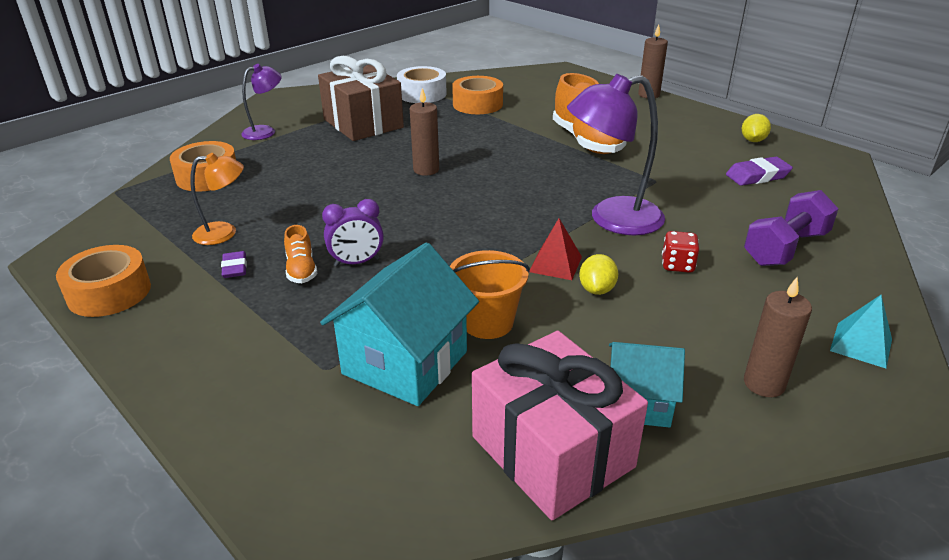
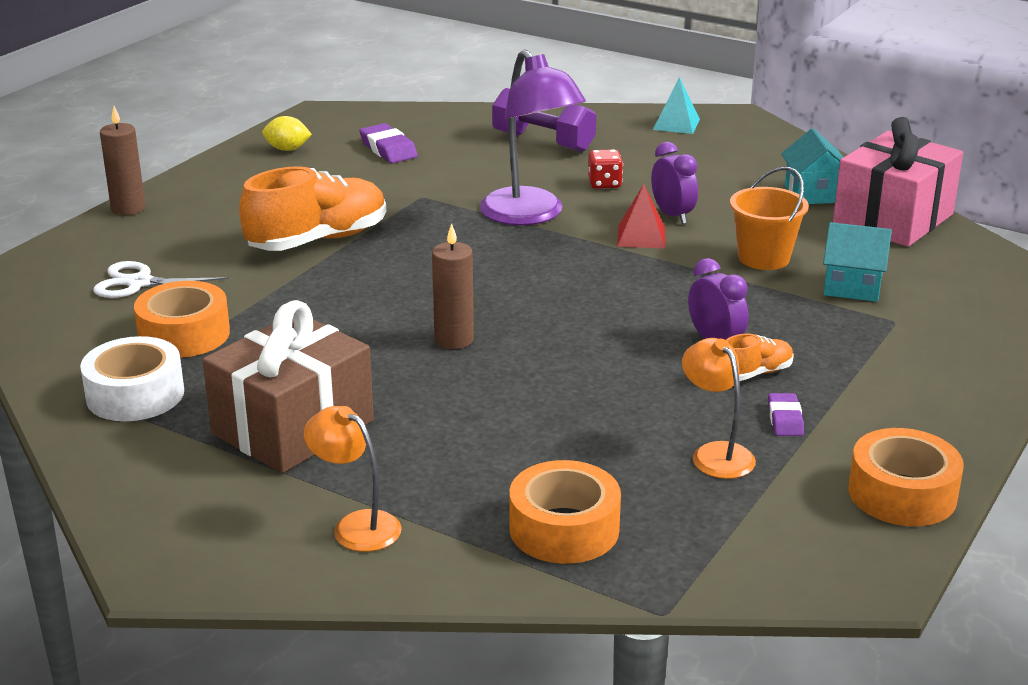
camera: 105 degrees left, 5 degrees down
(235, 268) = (785, 419): purple eraser -> purple eraser turned 60 degrees counterclockwise
(265, 131) = (356, 525): purple lamp -> orange lamp
(405, 363) = (852, 286): turquoise house -> turquoise house, size x0.61
(544, 96) = (139, 283): none -> white scissors
(597, 289) = (672, 215): yellow lemon -> purple clock
(764, 384) = (752, 155): brown candle -> none

